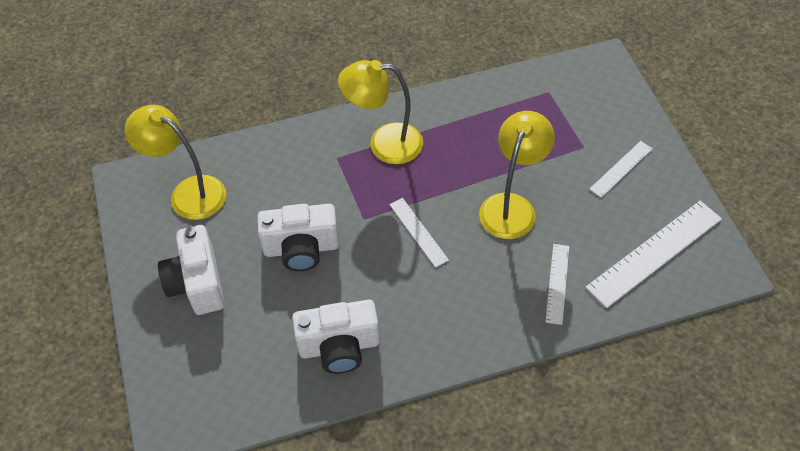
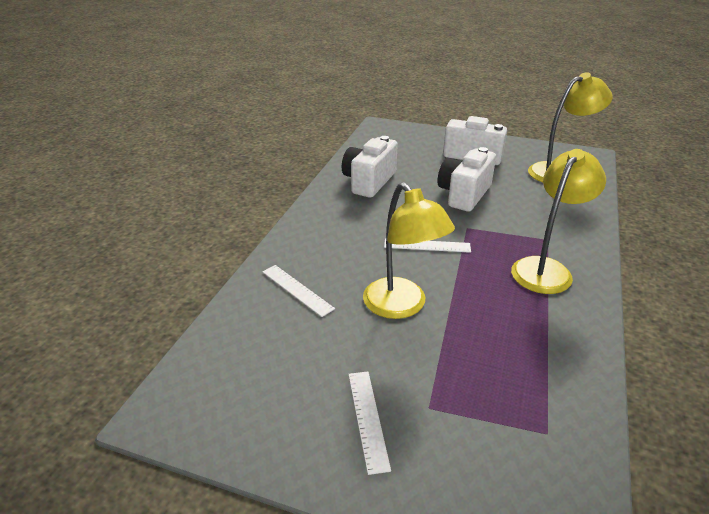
camera: 125 degrees right, 20 degrees down
(655, 253) = (246, 370): white ruler -> none

